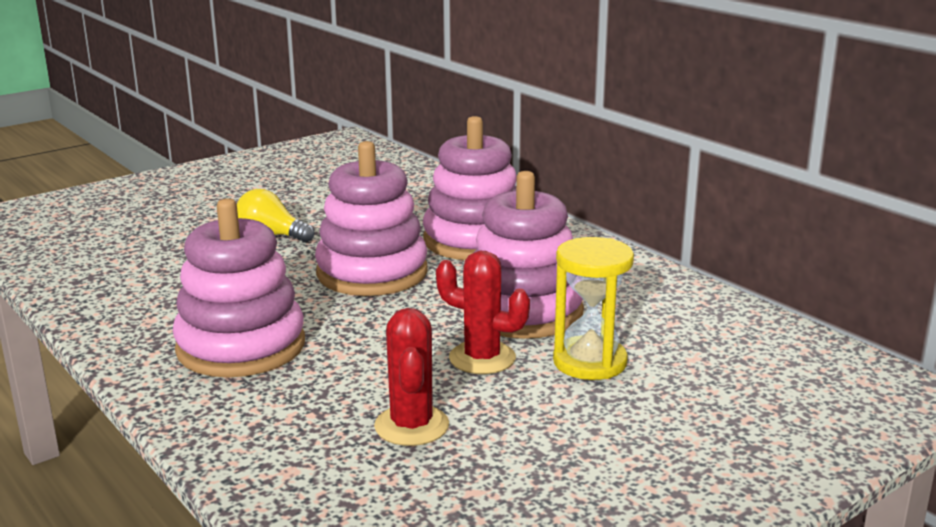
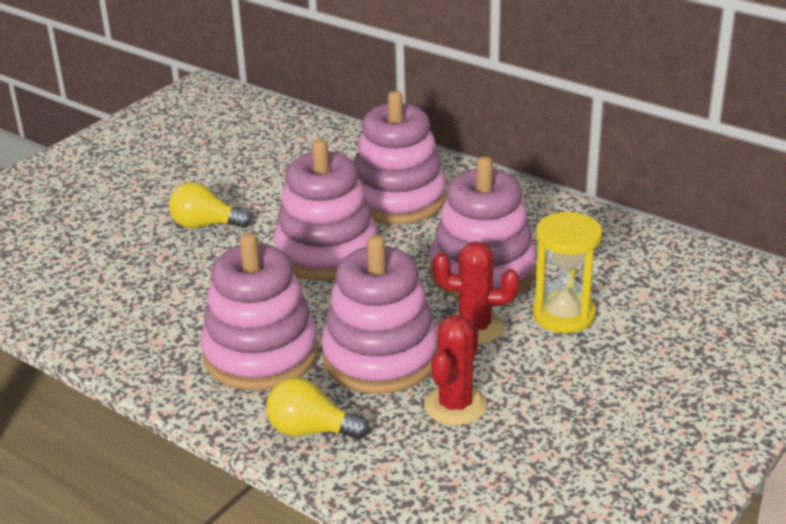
camera: 15 degrees left, 10 degrees up
(239, 421) = (311, 430): none -> yellow light bulb
(361, 369) = (380, 357): none -> pink stacking toy
(411, 426) = (455, 405): red cactus -> red cactus turned 45 degrees clockwise

